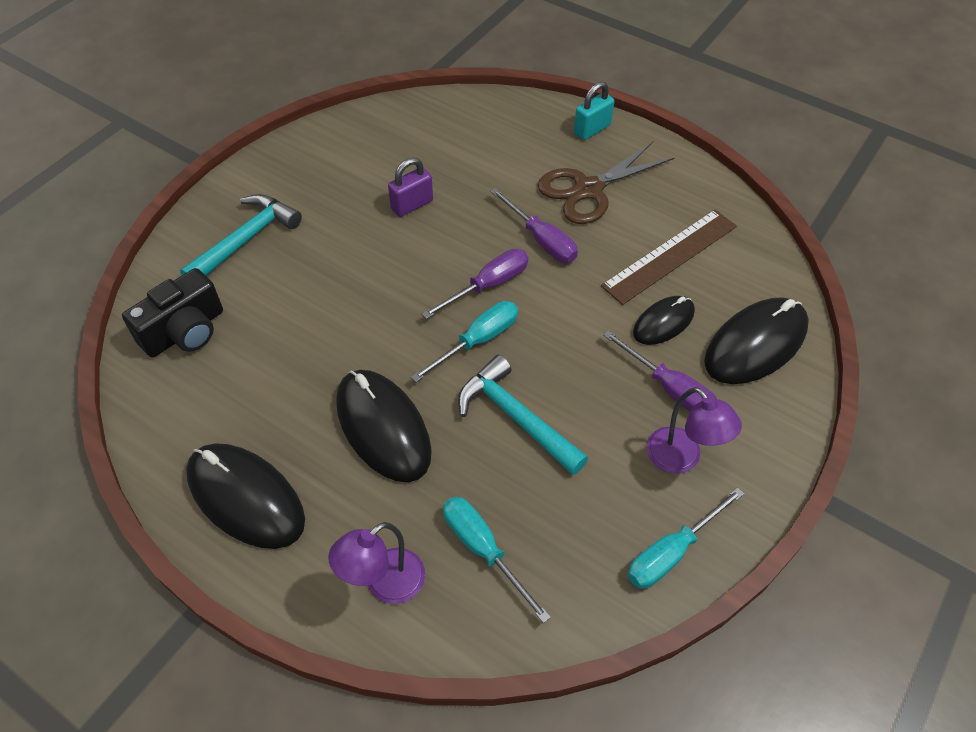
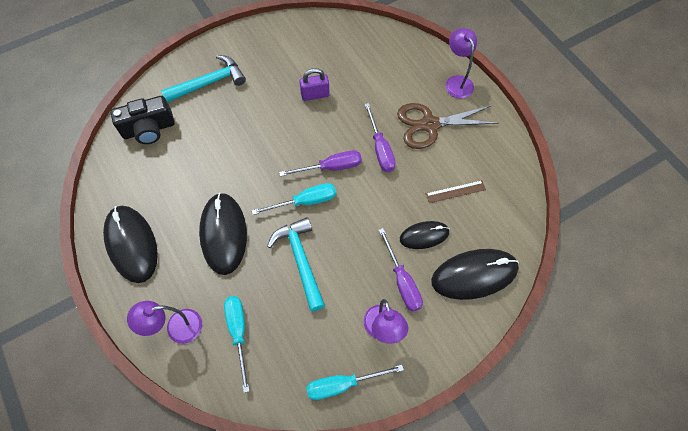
camera: 25 degrees right, 10 degrees up
(592, 129) = (457, 82): turquoise padlock -> purple lamp
(670, 256) = (455, 191): brown ruler -> brown ruler, size x0.54

